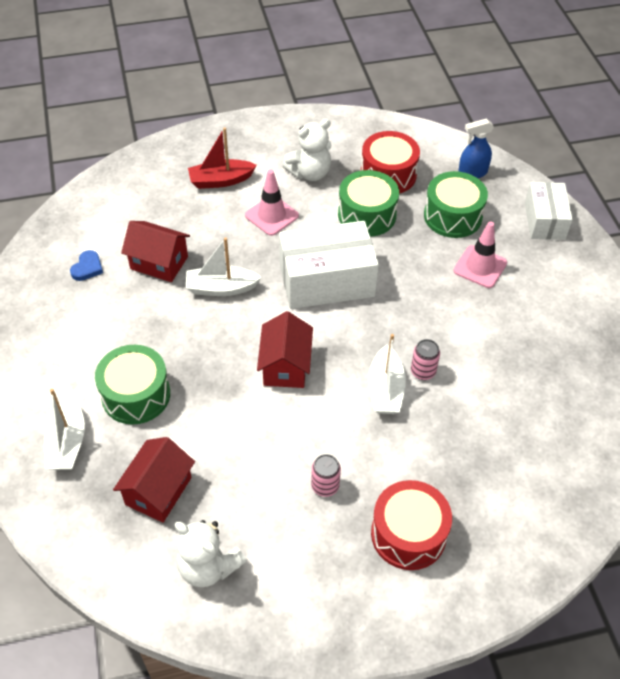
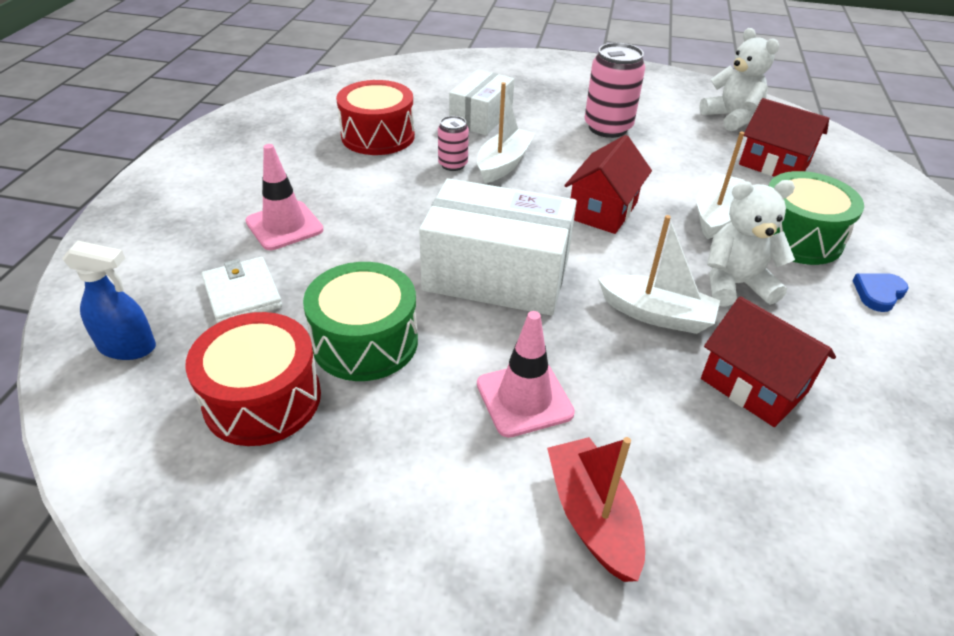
camera: 155 degrees left, 10 degrees down
(67, 443) = (881, 221): white boat -> white boat (716, 215)
(87, 268) = (890, 421): blue heart -> blue heart (878, 293)
(158, 491) = (774, 164): red house -> red house turned 75 degrees clockwise
(221, 180) = (592, 517): red boat -> red boat turned 120 degrees counterclockwise
(310, 173) = (400, 460): white teddy bear -> white teddy bear (735, 284)
(325, 486) = (608, 128): pink can -> pink can, size x1.81
(408, 534) = (553, 91): red drum -> red drum (378, 136)
(452, 216) = (242, 294): green drum -> white wallet
(544, 221) = (133, 246): white box -> white box (481, 117)

